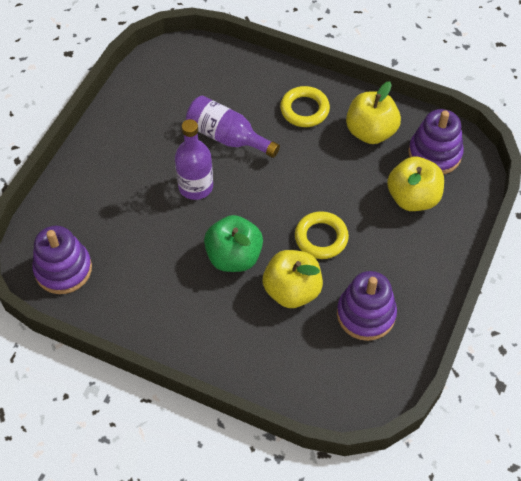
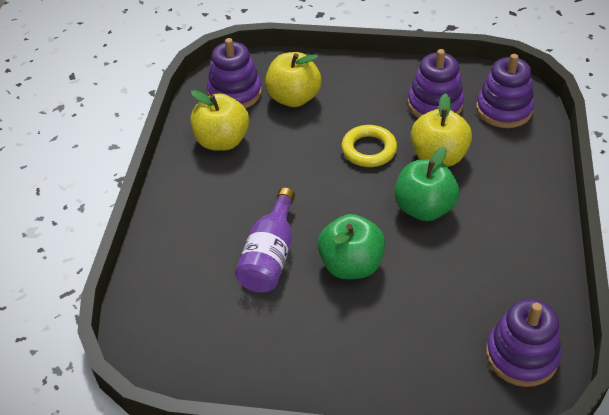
camera: 105 degrees left, 10 degrees down
(195, 186) = (351, 265): purple bottle -> green apple
(304, 109) = (207, 198): yellow ring -> none
(338, 375) = (503, 109): none -> purple stacking toy

